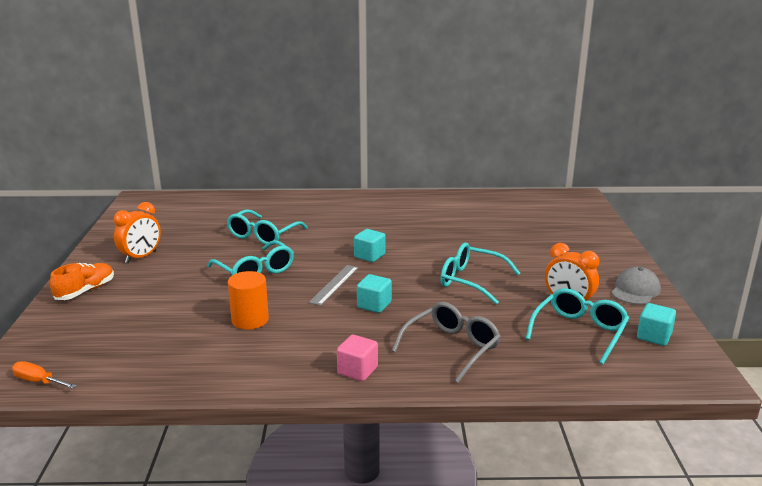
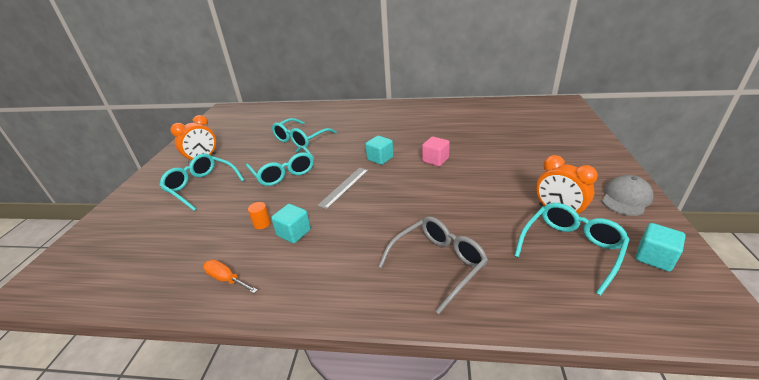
camera: 10 degrees right, 10 degrees up
(38, 381) = (59, 287): orange screwdriver -> orange screwdriver (226, 279)
(85, 291) = (147, 190): orange shoe -> none
(250, 320) = (262, 224): orange cylinder -> orange cylinder, size x0.53
(357, 370) = (340, 290): pink cube -> pink cube (435, 160)
(374, 305) = (373, 210): turquoise cube -> turquoise cube (294, 233)
(471, 281) = (464, 185): turquoise glasses -> turquoise glasses (201, 186)

